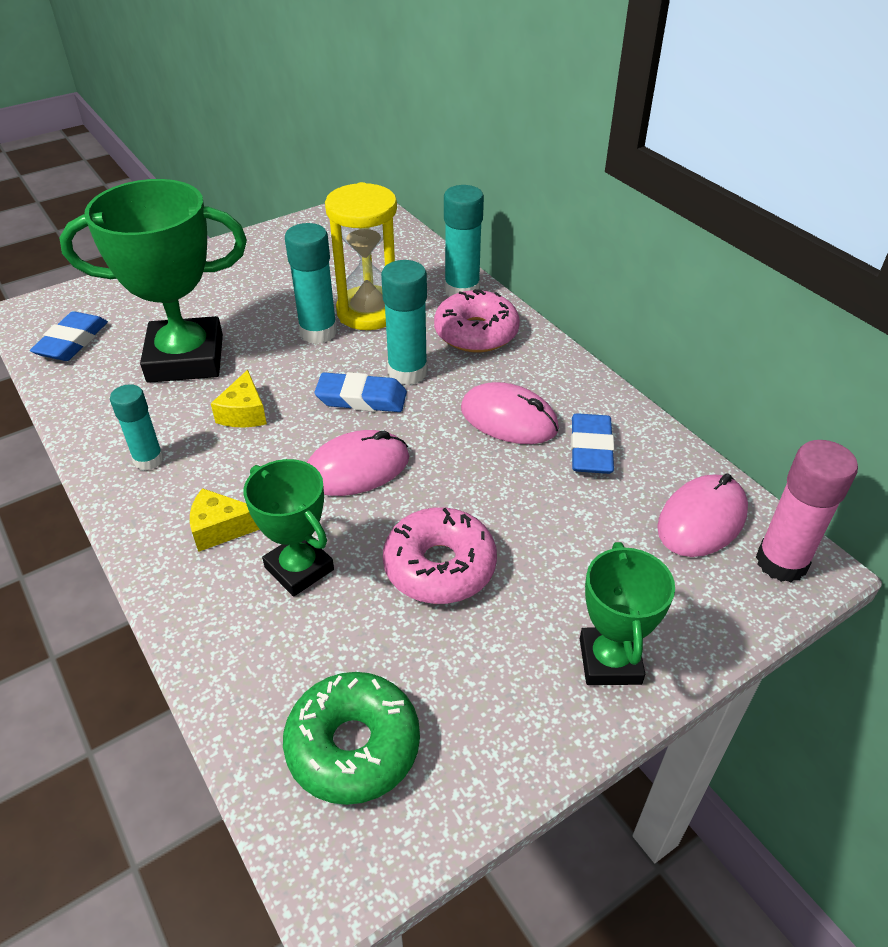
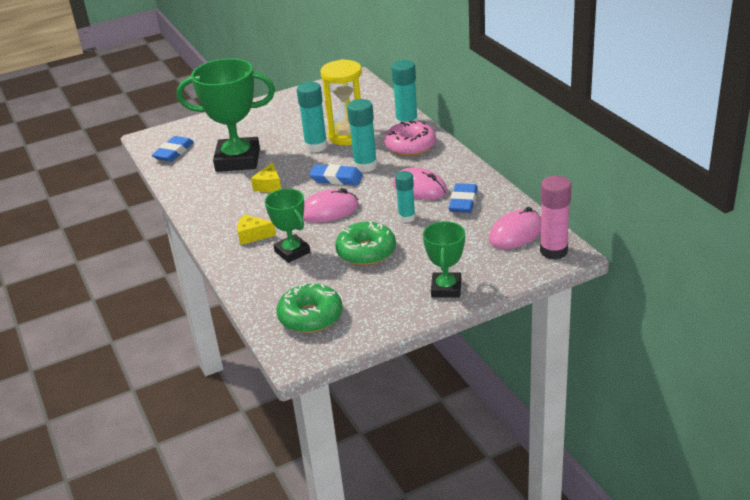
camera: 10 degrees right, 10 degrees down
(148, 460) = (216, 206): turquoise glue stick -> turquoise glue stick (406, 217)
(439, 566) = (366, 251): pink donut -> green donut

